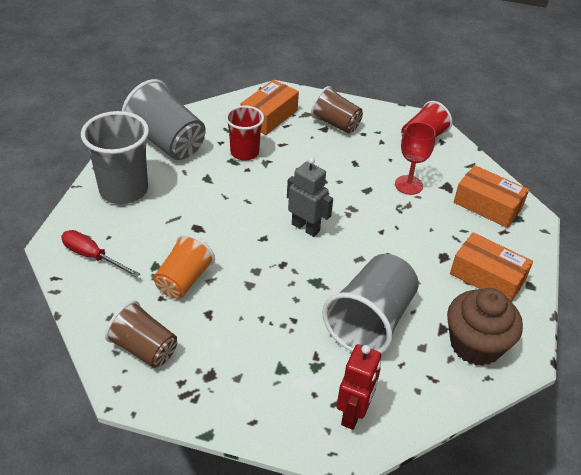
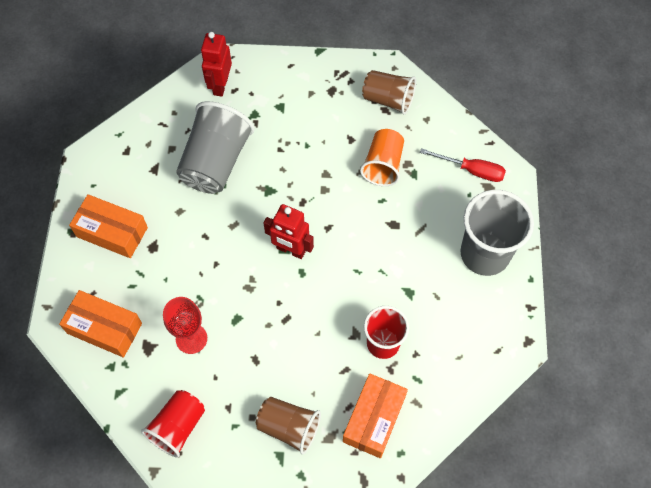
camera: 170 degrees right, 20 degrees up
(167, 142) = (474, 337): grey cup -> none
(305, 227) = (291, 250): grey robot -> red robot
(475, 344) = (127, 160): brown cupcake -> none

